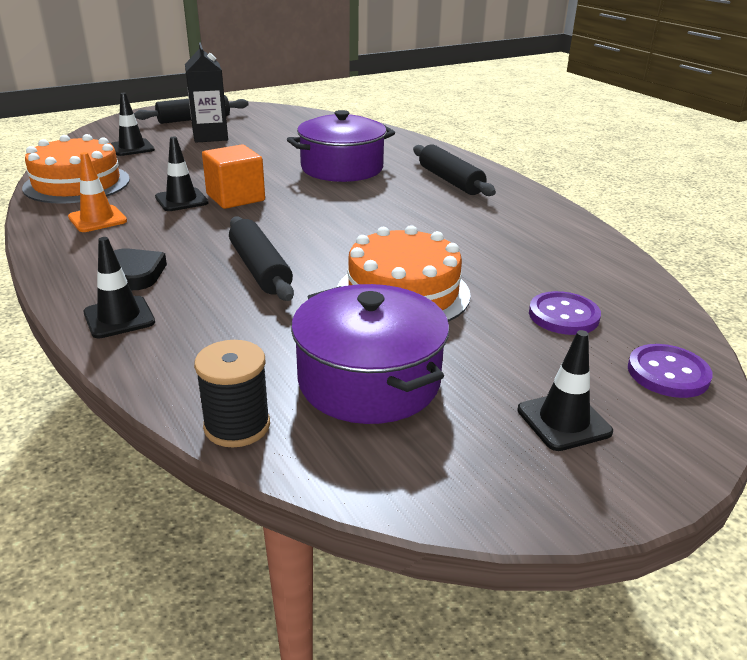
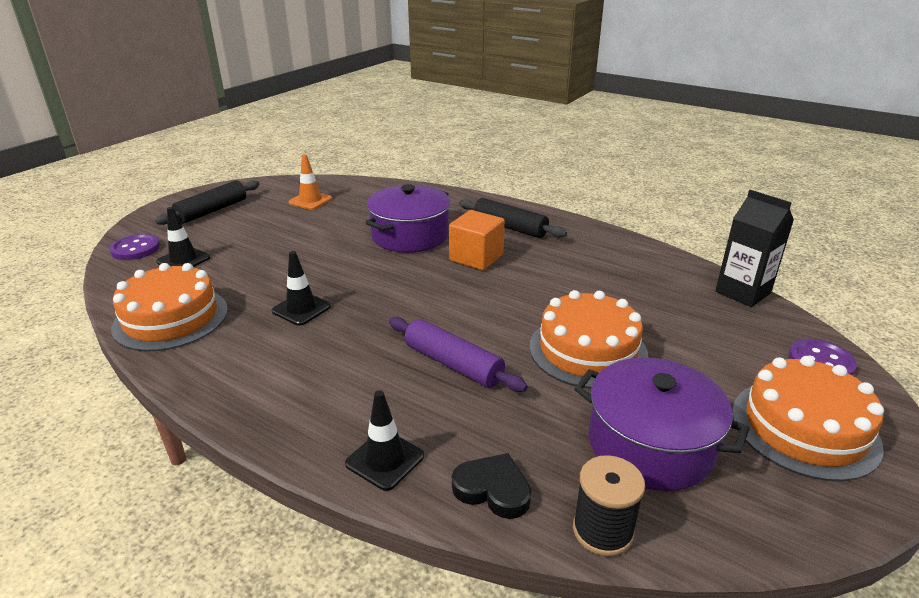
camera: 25 degrees left, 0 degrees up
(97, 219) = (240, 355): orange traffic cone -> orange traffic cone (310, 201)
(135, 273) = (347, 405): black heart -> black heart (493, 489)
(210, 136) = (251, 228): black carton -> black carton (742, 292)
(235, 198) = (349, 292): orange cube -> orange cube (476, 257)
(260, 269) = (453, 364): black rolling pin -> purple rolling pin
(563, 316) = (714, 334): purple button -> purple button (135, 249)
(563, 421) = (804, 428): black traffic cone -> orange cake

